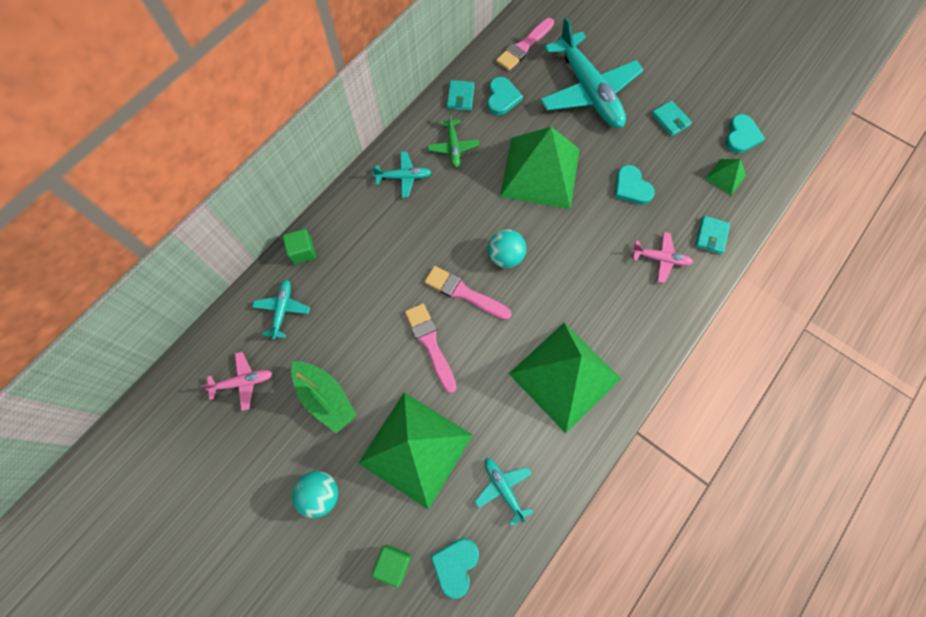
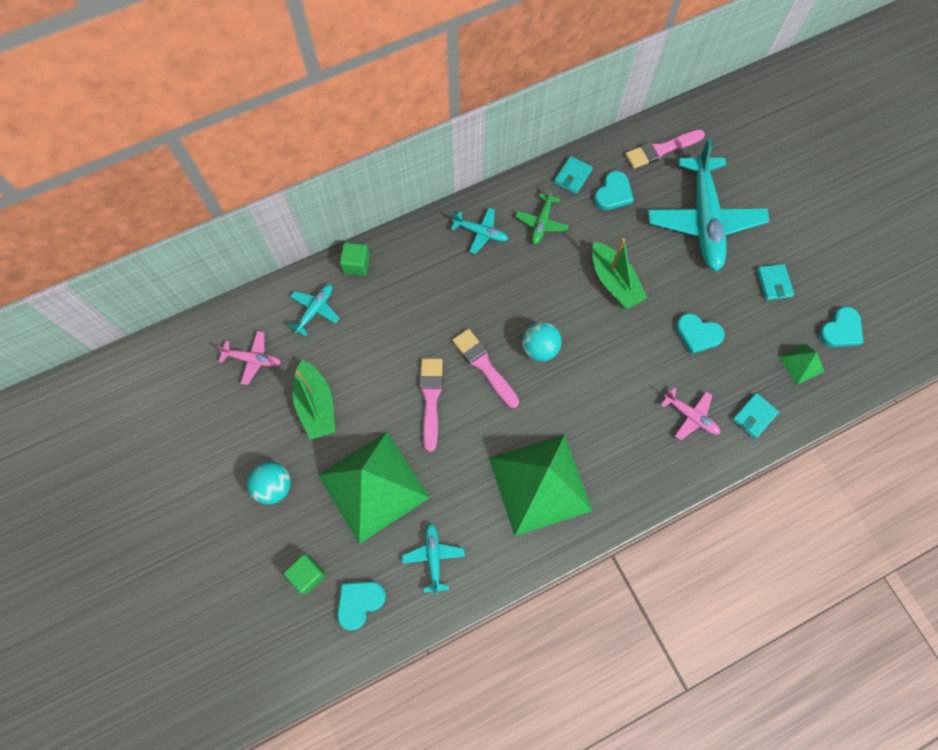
camera: 25 degrees right, 0 degrees up
(540, 172) = (614, 282): green pyramid -> green boat
(631, 187) = (698, 334): turquoise heart -> turquoise heart turned 60 degrees counterclockwise

